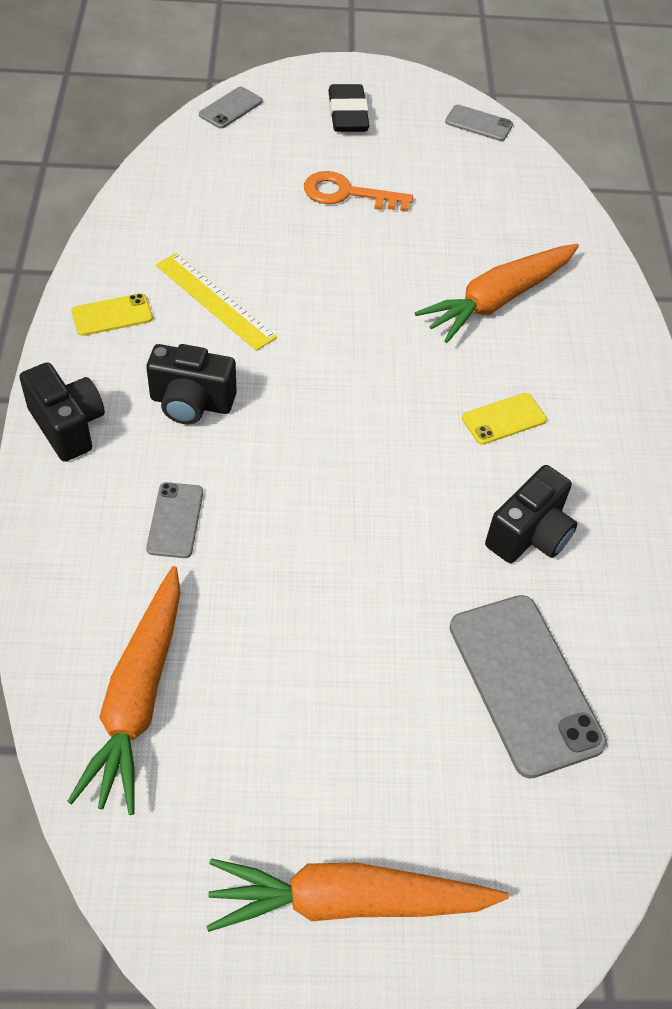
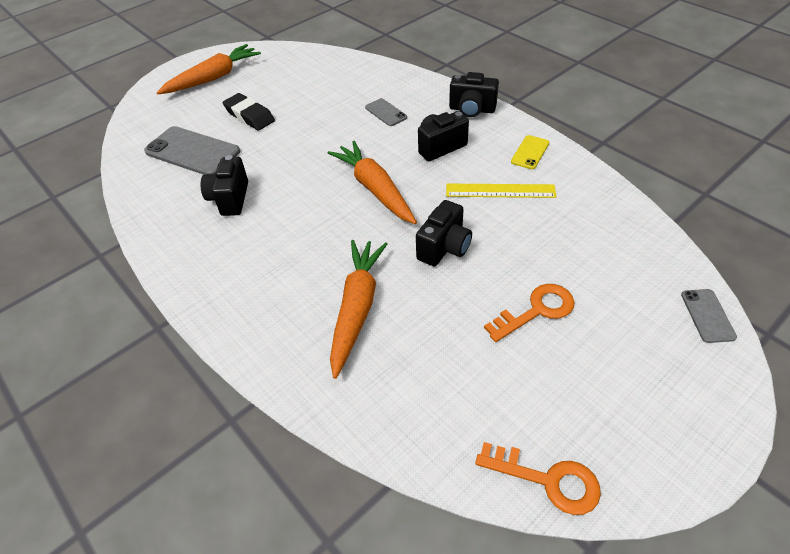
camera: 145 degrees right, 5 degrees down
(138, 698) = (331, 73): orange carrot -> orange carrot (375, 189)
(348, 115) = (641, 386): black eraser -> black eraser (249, 116)
(352, 291) = (444, 248): none -> black camera
(478, 123) = (548, 480): grey phone -> orange key
(504, 419) = (287, 240): yellow phone -> none

